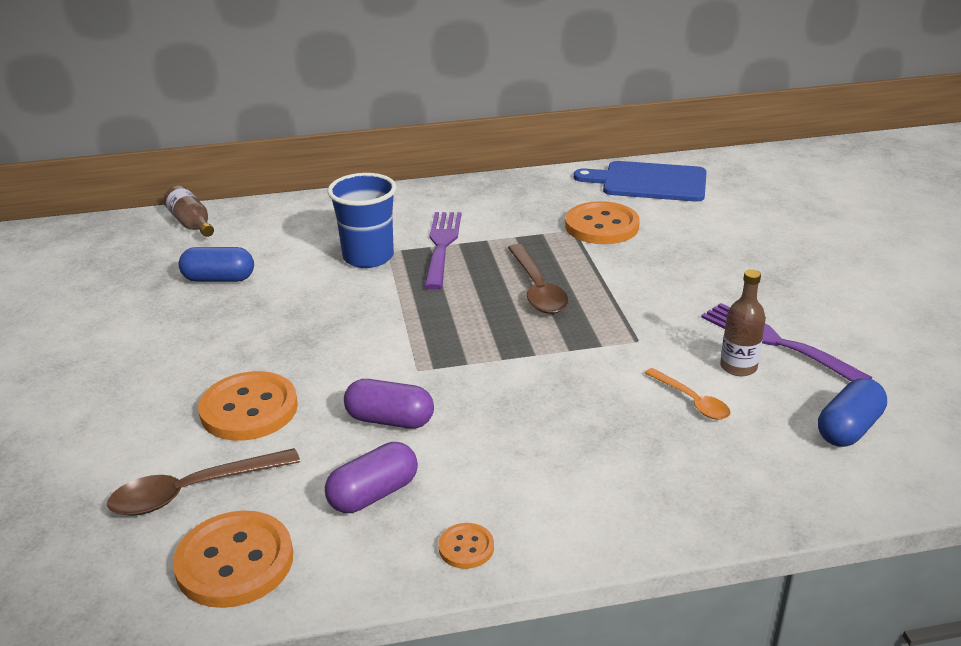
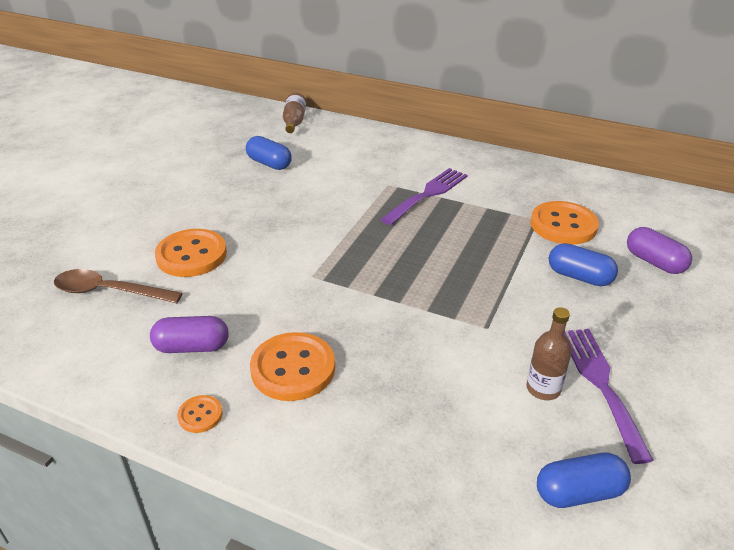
camera: 35 degrees right, 5 degrees up
(235, 562) = (79, 347): orange button -> orange button (293, 368)
(368, 257) = (371, 184): blue cup -> none
(390, 420) = (257, 302): purple capsule -> purple capsule (654, 262)
(537, 289) = (457, 254): brown spoon -> none
(649, 182) = (645, 204): blue cutting board -> none
(664, 264) = (579, 276): none -> blue capsule
(691, 401) = (472, 396): orange spoon -> none

